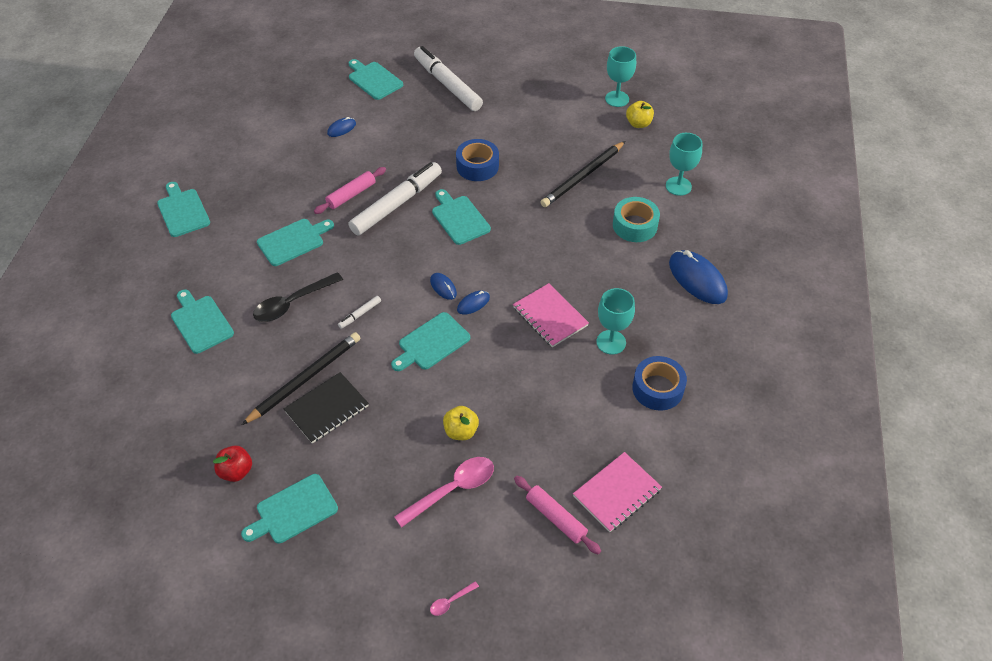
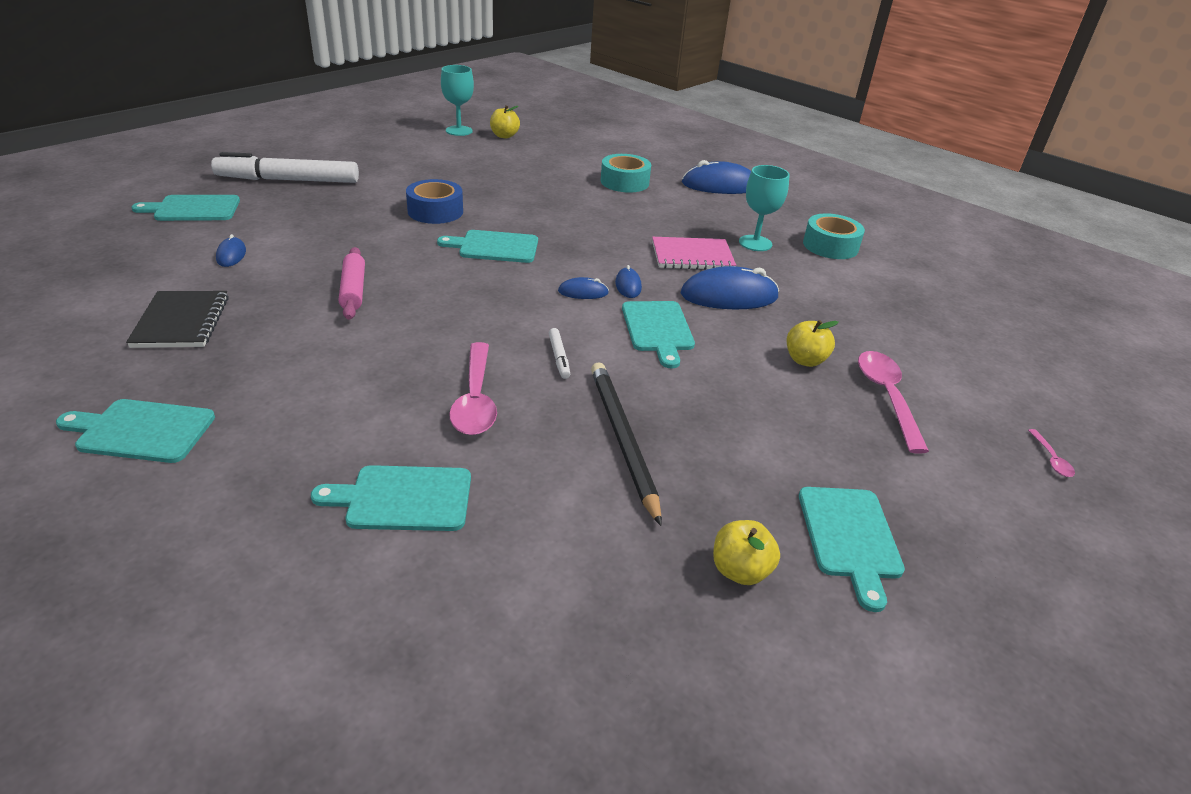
camera: 60 degrees left, 15 degrees down
(236, 471) = (740, 570): red apple -> yellow apple
(293, 241) = (365, 358): turquoise cutting board -> none
(293, 303) = (475, 399): black spoon -> pink spoon
(327, 409) = (691, 441): black notebook -> black notebook (181, 322)
(397, 204) = (416, 270): white marker -> none
(510, 360) = (729, 296): none -> blue mouse
(556, 518) = (959, 351): pink rolling pin -> none
(583, 176) = (531, 177): black pencil -> none
(617, 493) = (943, 309): pink notebook -> none
(657, 388) = (830, 246): blue tape -> turquoise tape
(678, 186) = (602, 152): turquoise goblet -> none

